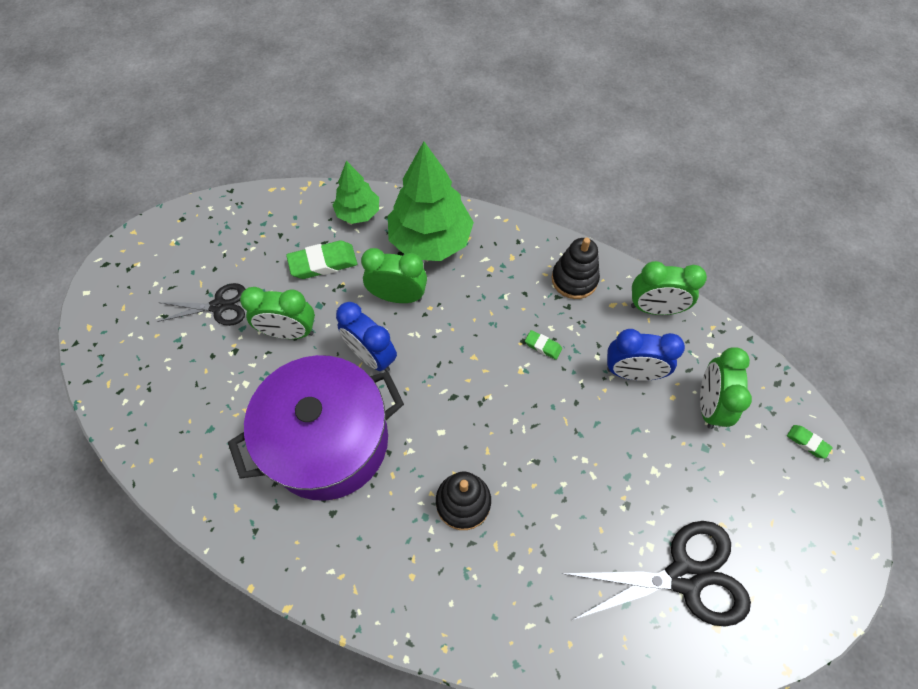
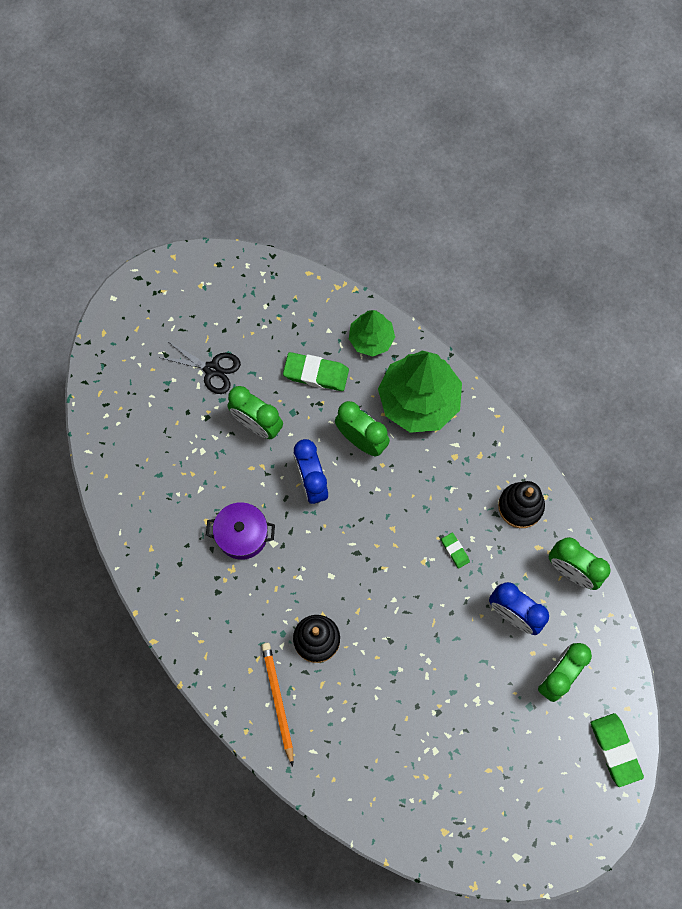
camera: 30 degrees right, 10 degrees up
(328, 441) = (242, 535): purple pot -> purple pot, size x0.49
(460, 592) = (278, 701): none -> orange pencil
(684, 576) = (445, 785): black scissors -> none
(807, 442) = (615, 750): green eraser -> green eraser, size x1.92

